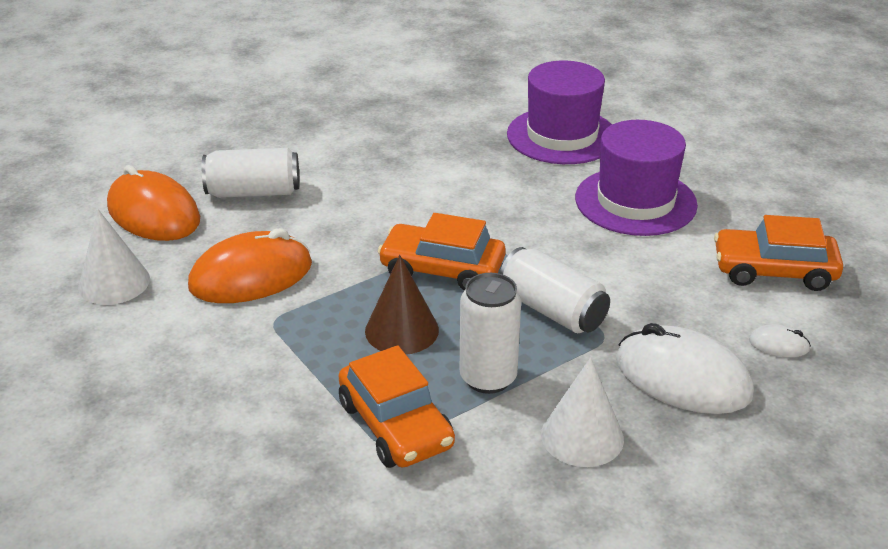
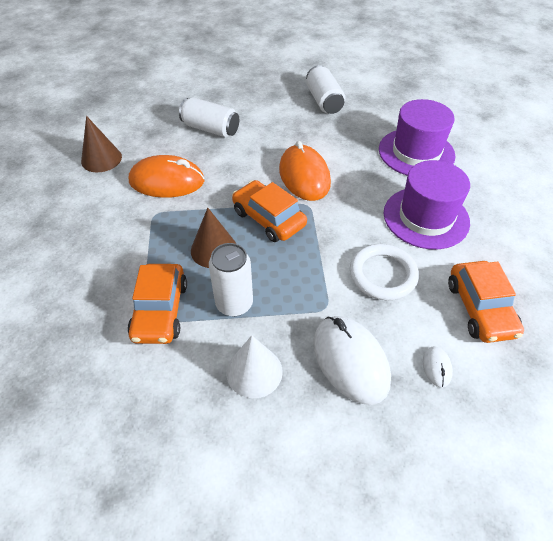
camera: 30 degrees right, 15 degrees up
(114, 283) = (101, 159): white cone -> brown cone
(154, 214) = (152, 124): orange mouse -> orange mouse (304, 176)
(552, 310) = (309, 274): white can -> white can (324, 101)
(639, 278) = (383, 274): none -> white ring
(774, 271) = (480, 308): orange car -> orange car turned 135 degrees counterclockwise
(778, 345) = (436, 367): white mouse -> white mouse turned 45 degrees clockwise

